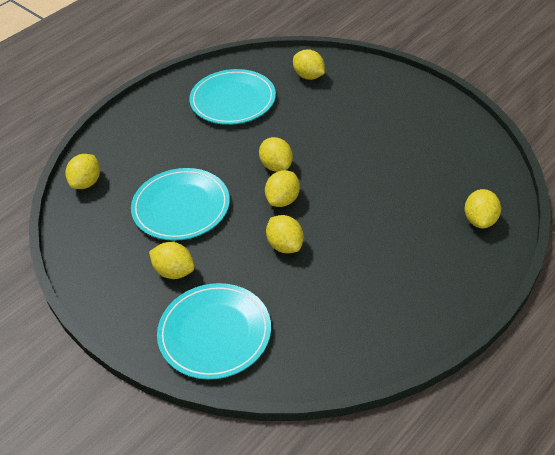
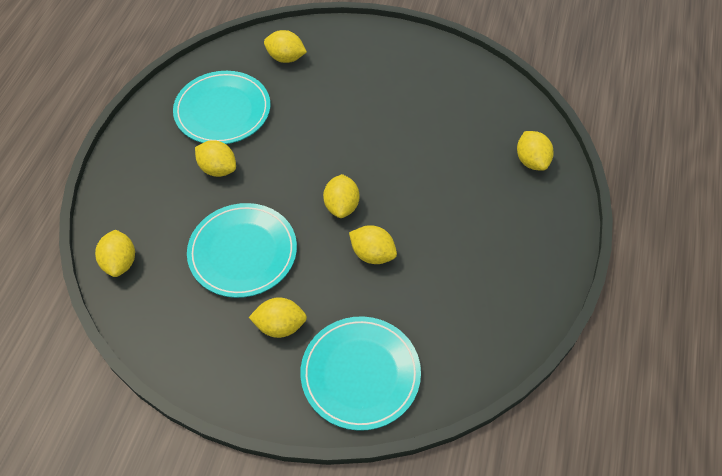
camera: 30 degrees left, 10 degrees up
(276, 166) = (313, 171): yellow lemon -> yellow lemon (218, 169)

